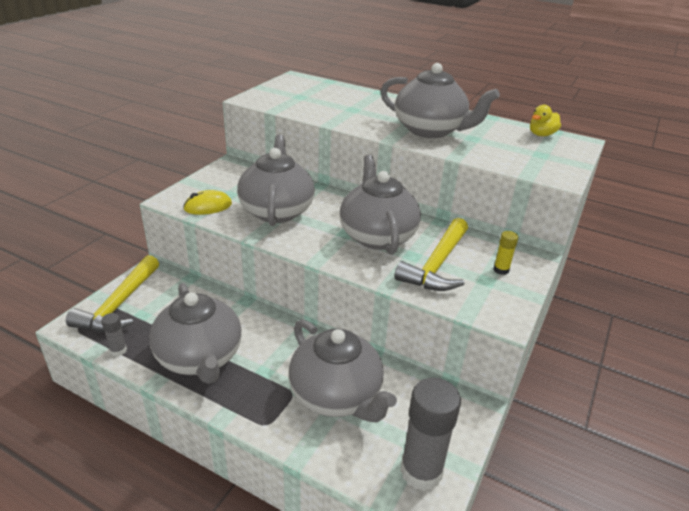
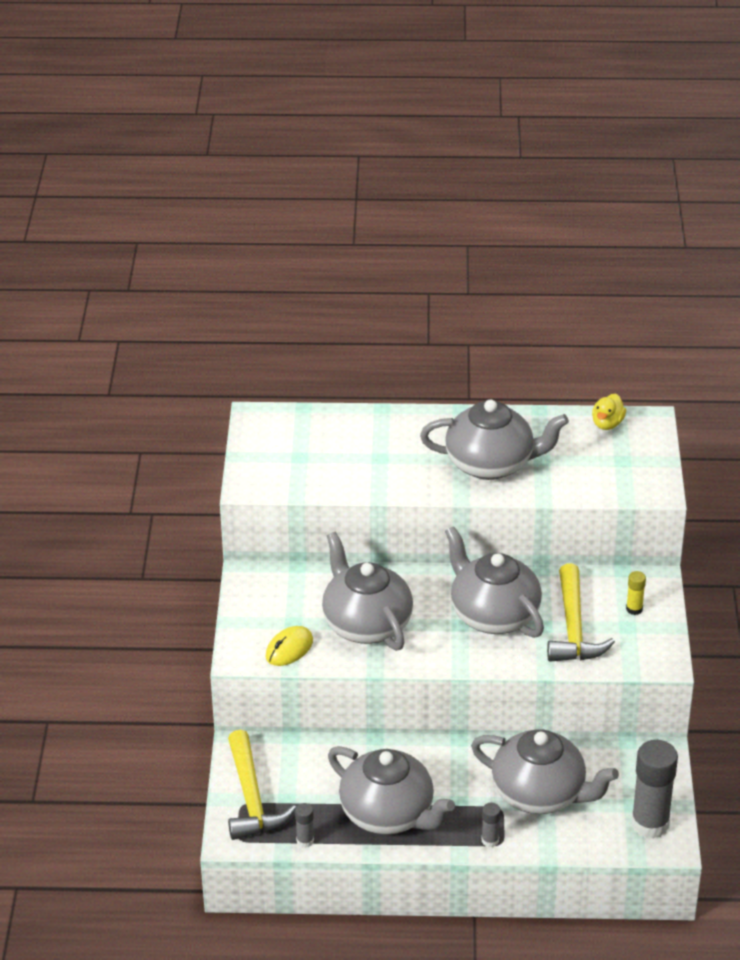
camera: 25 degrees left, 5 degrees up
(259, 417) = (490, 840): none -> grey glue stick

